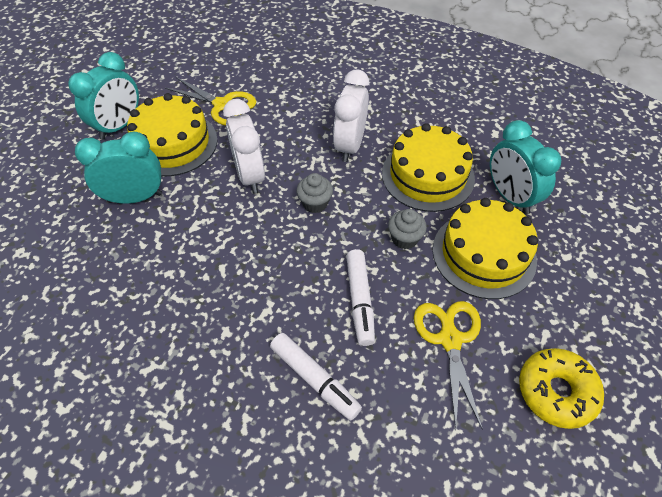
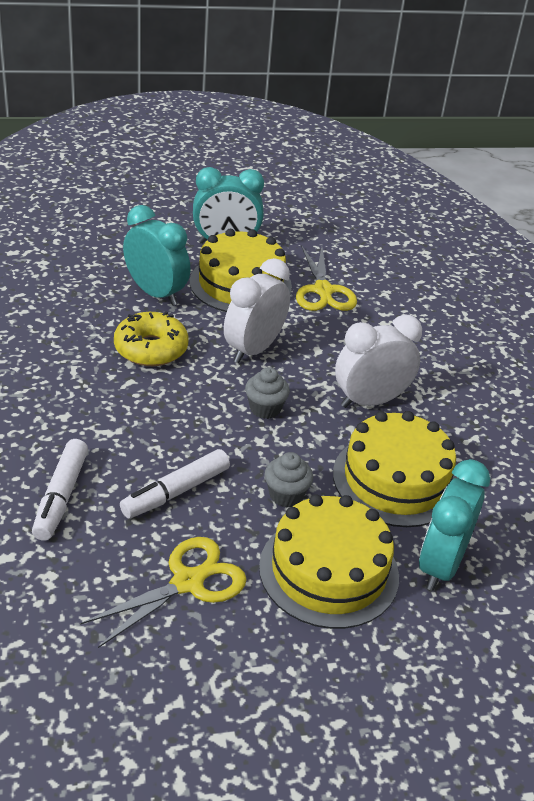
camera: 50 degrees right, 15 degrees down
(556, 391) = (195, 702): yellow donut -> yellow donut (151, 349)

